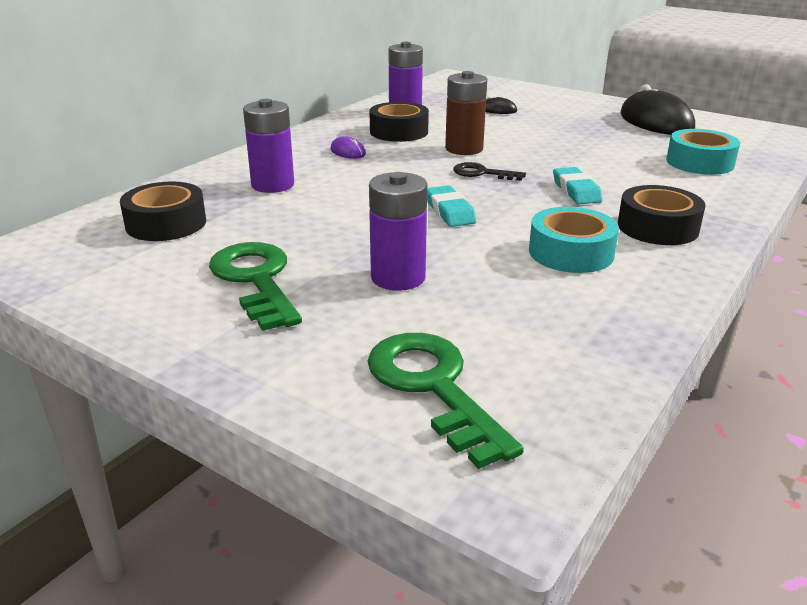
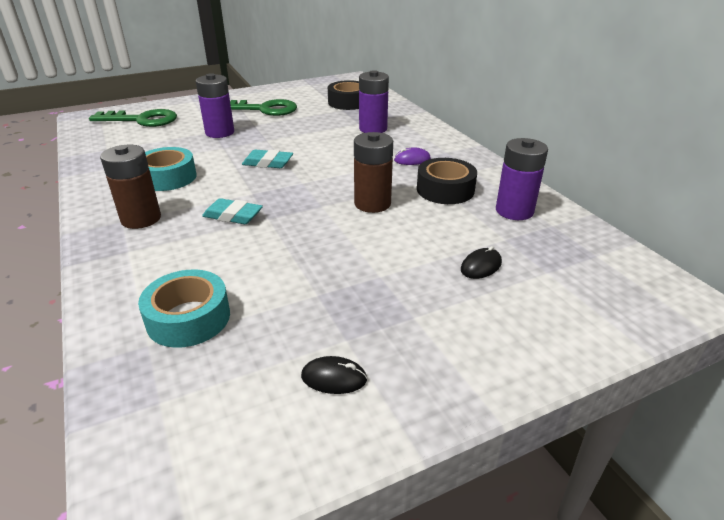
camera: 120 degrees right, 5 degrees up
(482, 173) = (312, 193): black key -> none
(656, 122) = (334, 378): black mouse -> black mouse, size x0.44
(657, 227) = (141, 219): black tape -> brown battery

